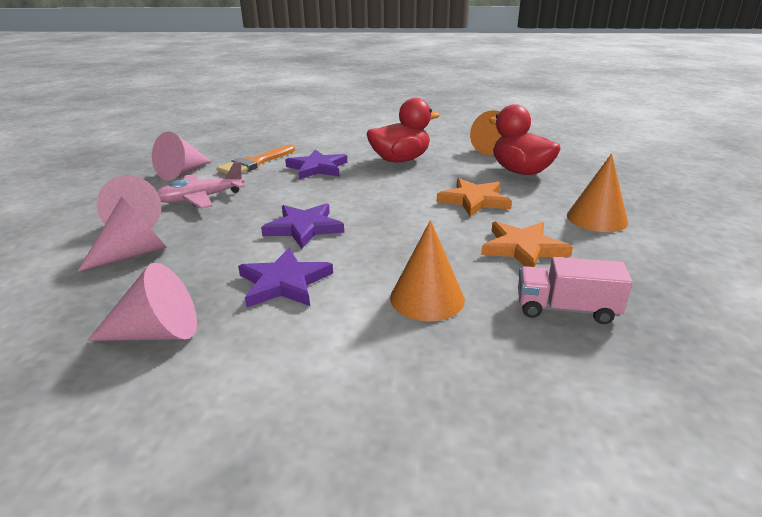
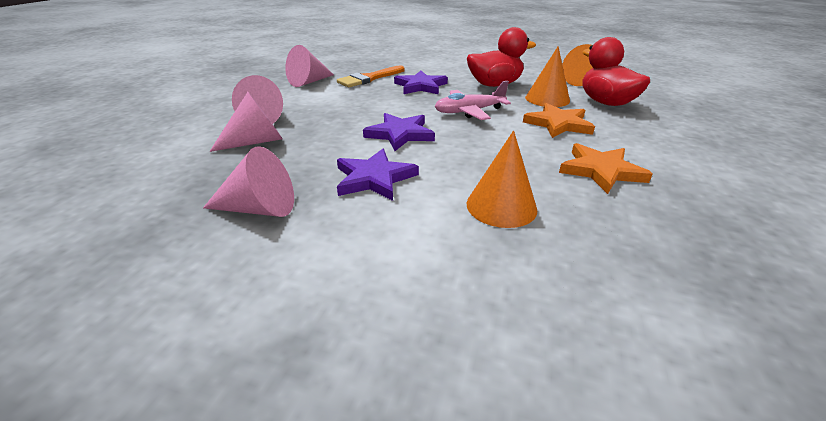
camera: 10 degrees right, 5 degrees up
(201, 198) = (319, 103): pink plane -> pink plane (469, 111)
(566, 309) = (639, 232): pink truck -> none
(596, 218) = (679, 150): orange cone -> orange cone (547, 99)

